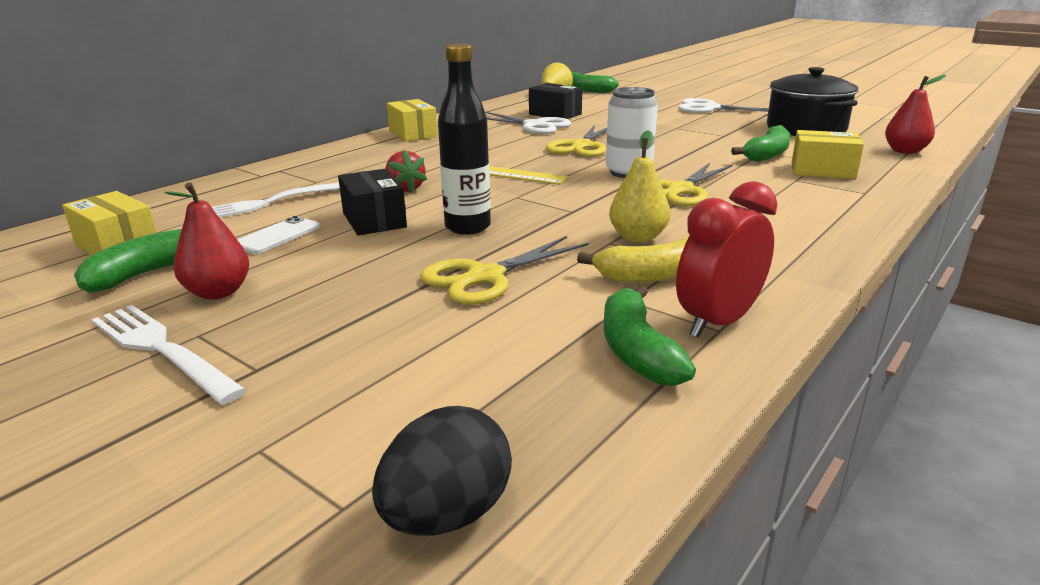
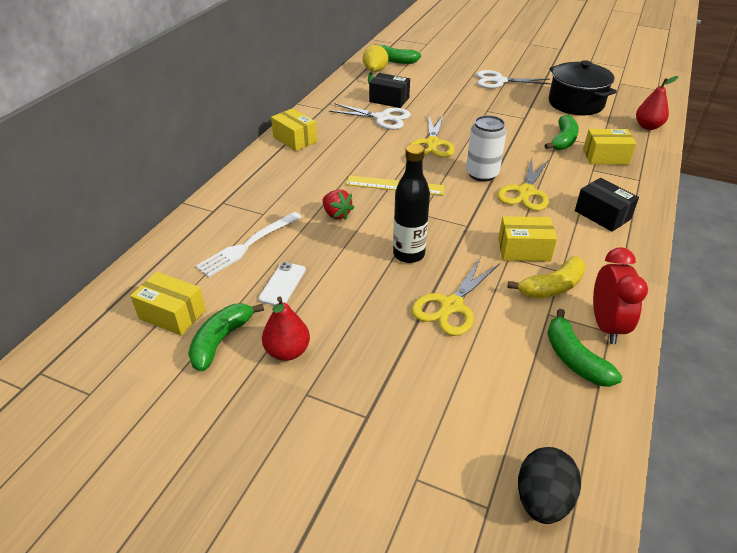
camera: 15 degrees left, 15 degrees up
(161, 349) = (294, 412): white fork -> none
(374, 220) = (339, 256): black box -> black box (602, 215)
(638, 237) = (524, 250): yellow pear -> yellow box
(718, 322) = (606, 325): red clock -> red clock turned 150 degrees clockwise

